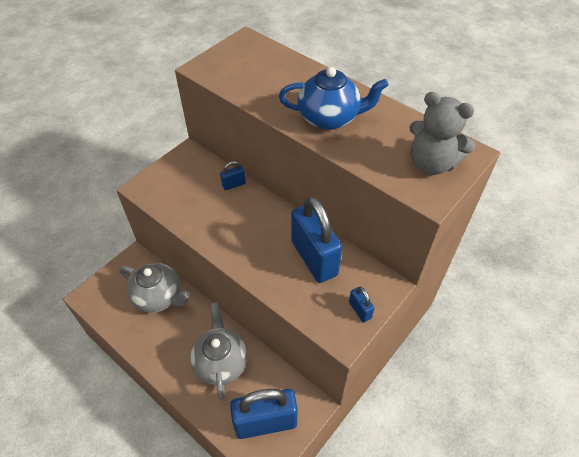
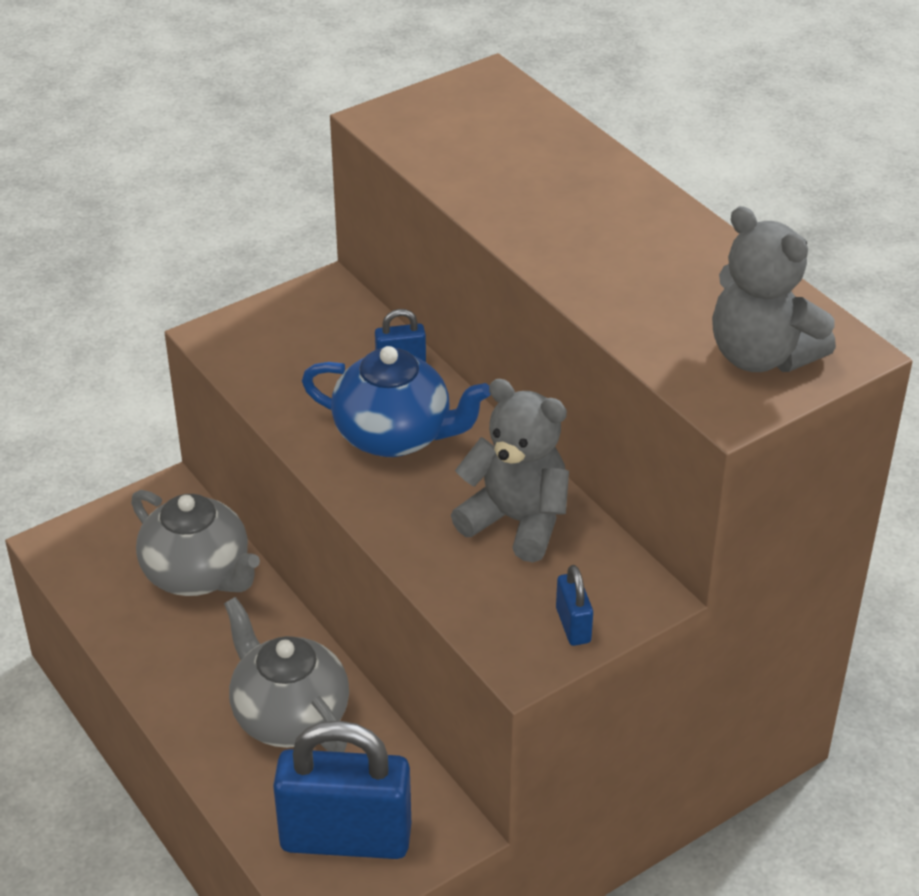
camera: 15 degrees right, 10 degrees down
(221, 362) = (289, 716): grey teapot -> grey teapot turned 45 degrees counterclockwise
(314, 258) = (516, 521): blue padlock -> grey teddy bear
(329, 118) = (597, 246): blue teapot -> blue teapot (395, 436)

